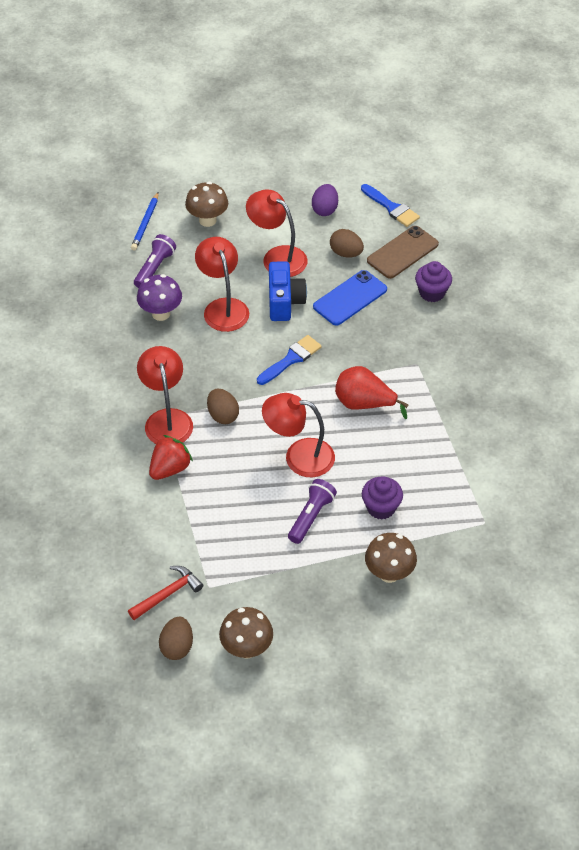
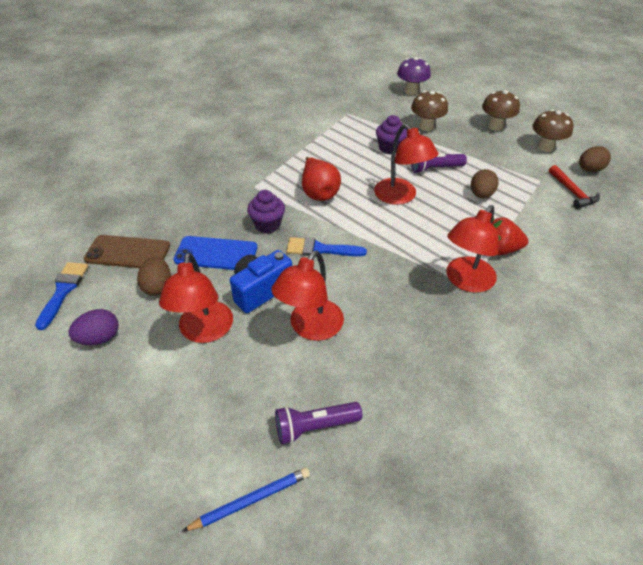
camera: 130 degrees left, 5 degrees down
(161, 313) = (368, 371): purple mushroom -> purple mushroom (411, 91)
(168, 594) = (572, 192): red hammer -> red hammer turned 120 degrees counterclockwise
(207, 220) = (194, 433): brown mushroom -> brown mushroom (495, 126)
(223, 415) = (419, 253): brown egg -> brown egg (481, 195)
(432, 293) = (167, 214): purple cupcake -> purple cupcake (267, 225)

